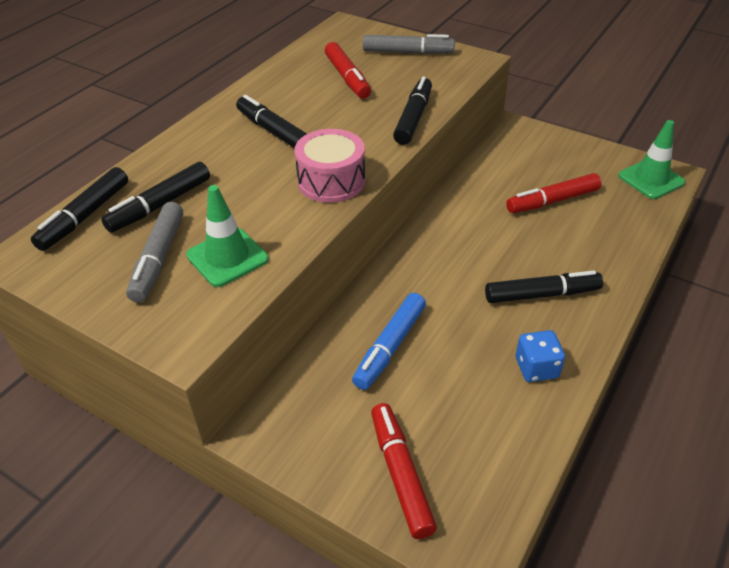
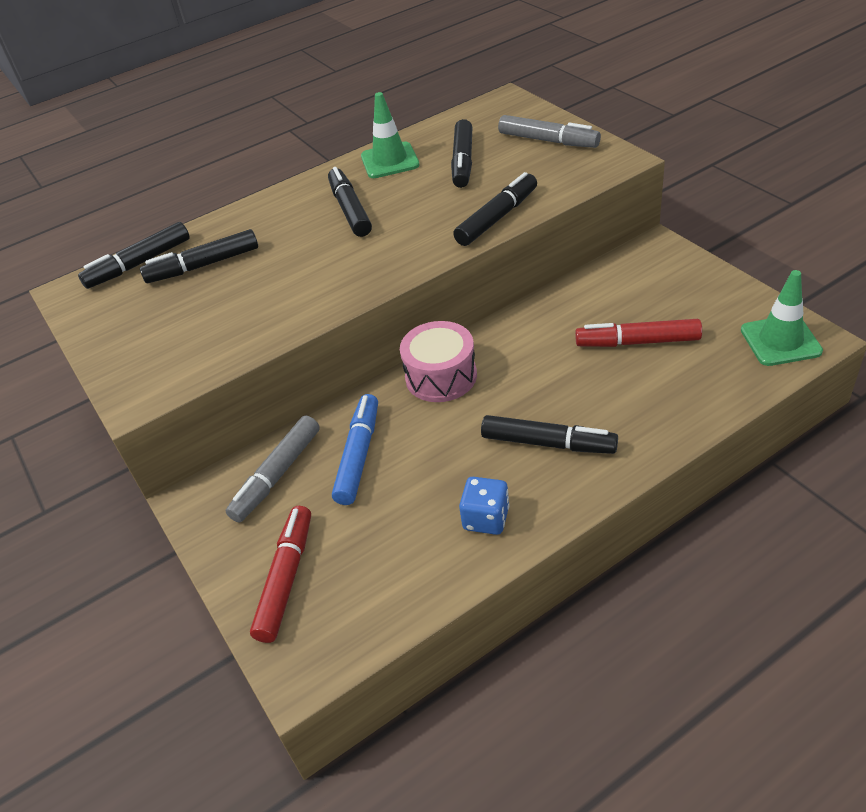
camera: 30 degrees right, 0 degrees up
(159, 258) = (169, 316): grey marker -> grey marker (277, 475)
(227, 257) = (223, 328): green traffic cone -> green traffic cone (390, 161)
(331, 181) = (366, 272): pink drum -> pink drum (441, 376)
(347, 78) = (463, 161): red marker -> black marker
(390, 346) = (358, 455): blue marker -> blue marker turned 135 degrees clockwise

